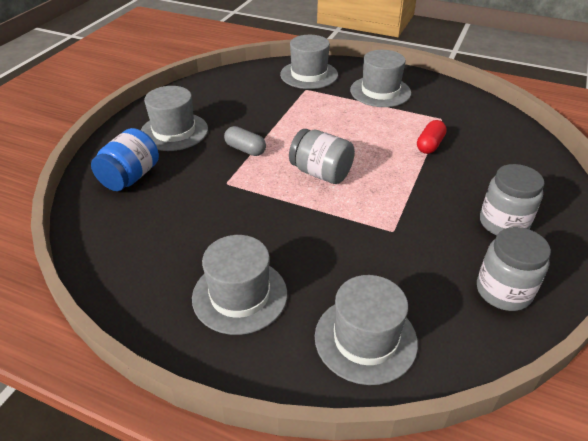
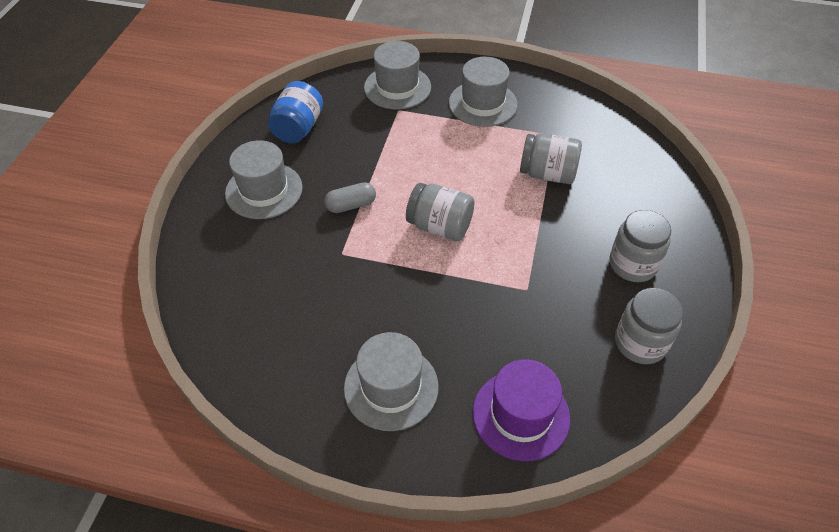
camera: 10 degrees left, 10 degrees up
(130, 177) = (234, 260): blue jar -> blue jar (298, 128)
(245, 149) = (351, 205): grey capsule -> grey capsule turned 45 degrees counterclockwise
(365, 339) = (521, 415): grey hat -> purple hat
(429, 145) = (547, 174): red capsule -> grey jar

